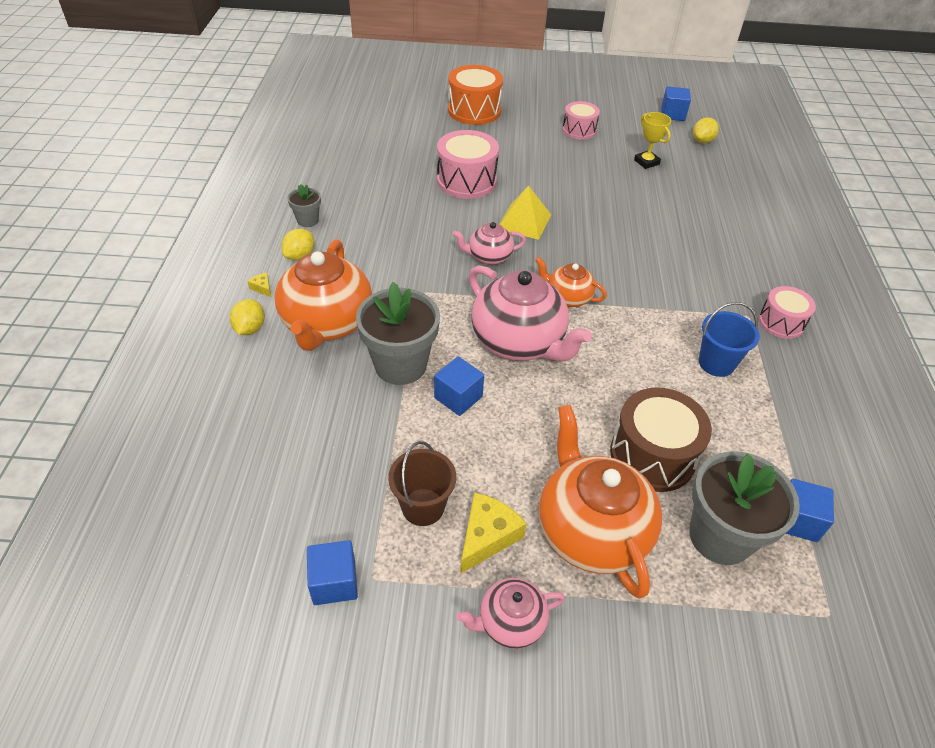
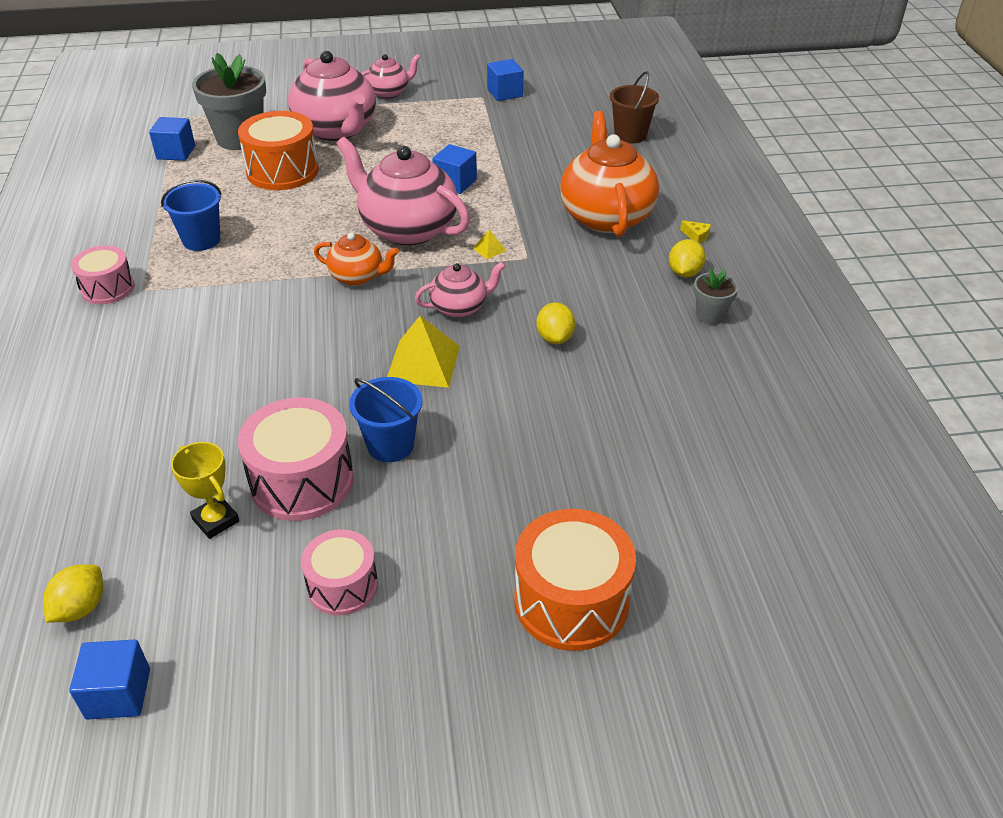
camera: 170 degrees right, 5 degrees down
(250, 328) = (676, 202): yellow lemon -> yellow lemon (555, 338)
(400, 365) = (516, 196): grey flower pot -> none
(423, 507) = (461, 126): brown bucket -> brown bucket (630, 135)
(449, 306) = (489, 249): none -> yellow pyramid
(466, 181) = (526, 417): pink drum -> pink drum (302, 481)
(487, 536) = (411, 119): yellow cheese -> none
(551, 180) = (390, 445): none -> blue bucket
(590, 531) = (336, 130): orange teapot -> pink teapot
(652, 455) = (282, 171): brown drum -> orange drum

